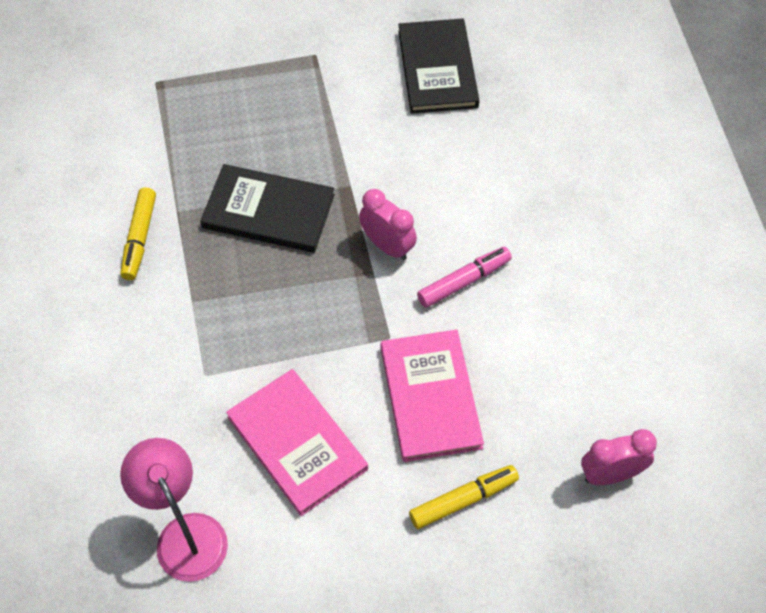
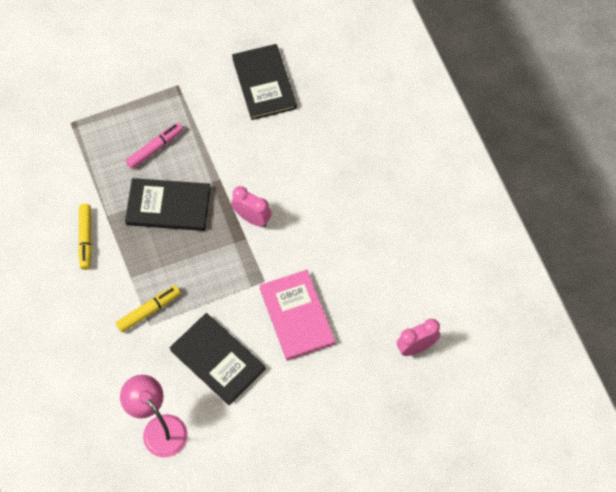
camera: 10 degrees left, 5 degrees up
(297, 443) = (218, 359): pink book -> black book
(463, 500) = (328, 378): yellow marker -> yellow marker (149, 311)
(464, 281) = (306, 235): pink marker -> pink marker (155, 148)

